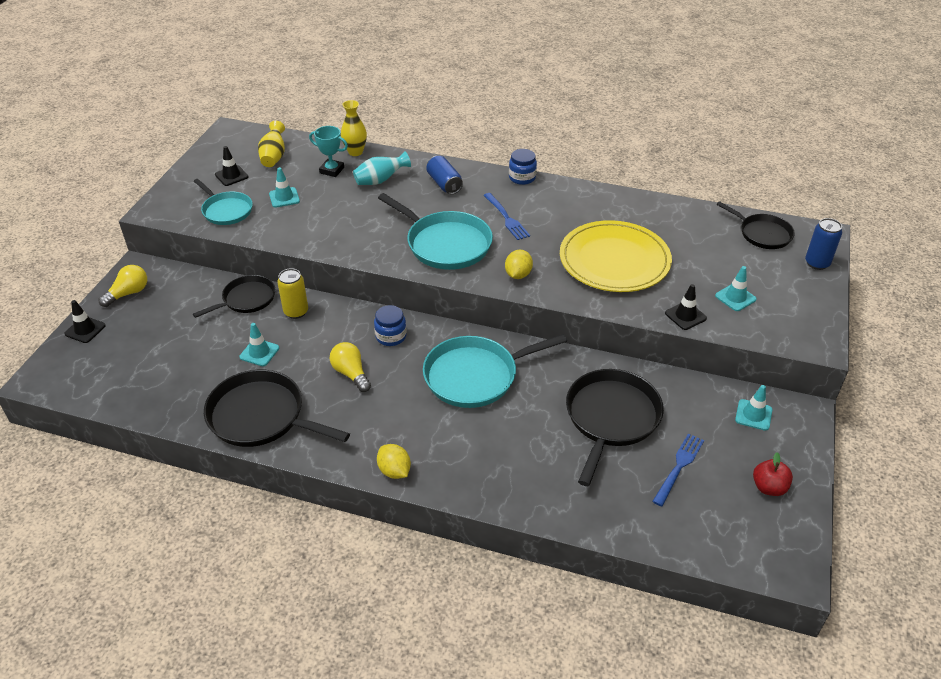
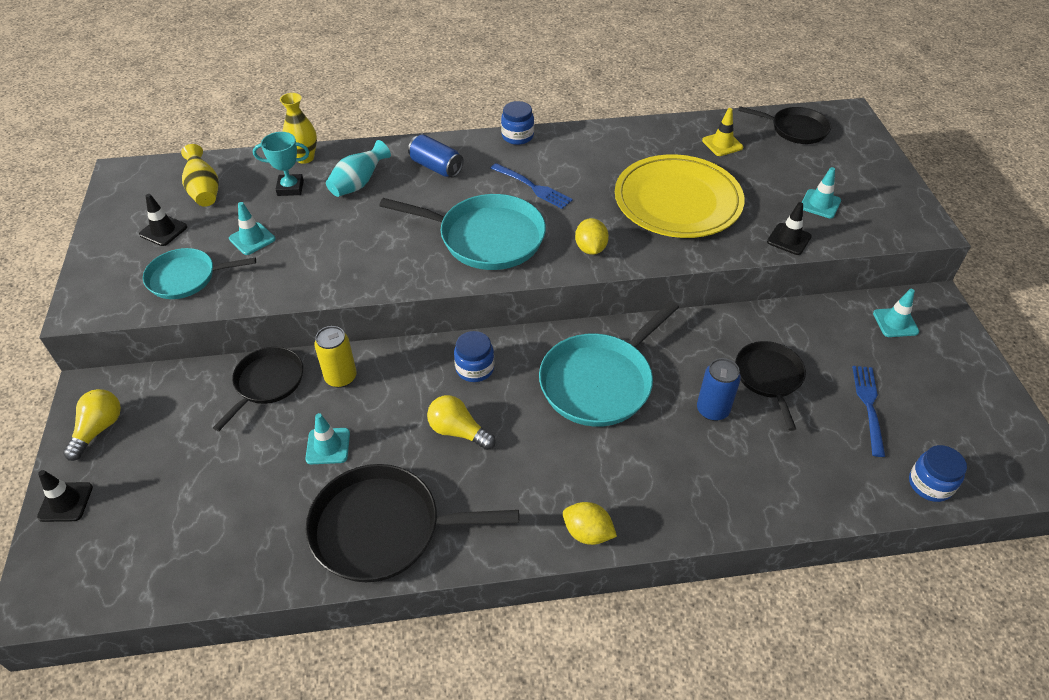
camera: 25 degrees left, 5 degrees up
(226, 210) = (186, 278): turquoise pan -> turquoise pan turned 150 degrees clockwise
(611, 418) = (769, 377): black pan -> black pan, size x0.62
(685, 540) = (930, 484): none -> blue jar
(687, 228) = (722, 144): none -> yellow traffic cone
(768, 487) = (961, 394): red apple -> none
(817, 263) = (865, 145): blue can -> blue can (712, 410)

